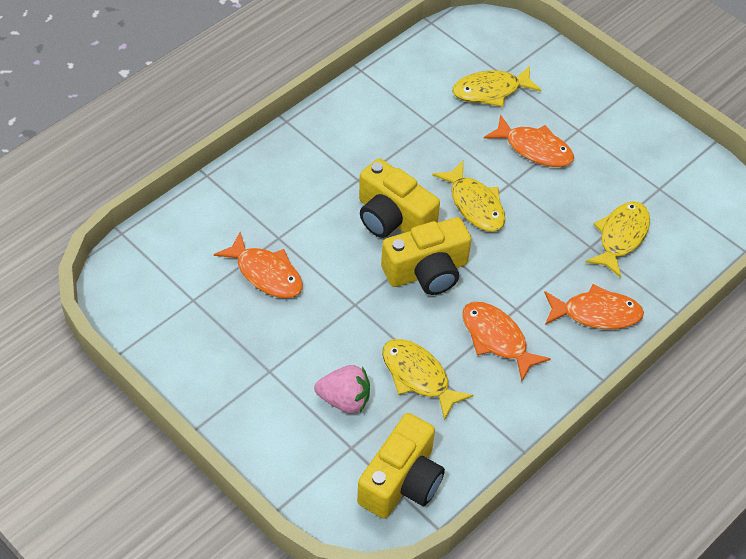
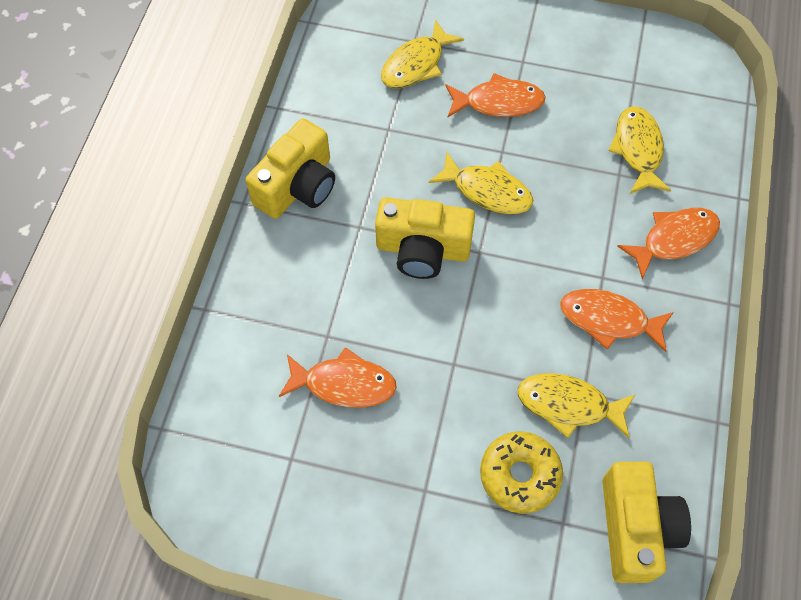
camera: 30 degrees left, 10 degrees up
(344, 400) = (519, 475): pink strawberry -> yellow donut
(427, 271) = (495, 287): yellow camera -> yellow camera (297, 186)

